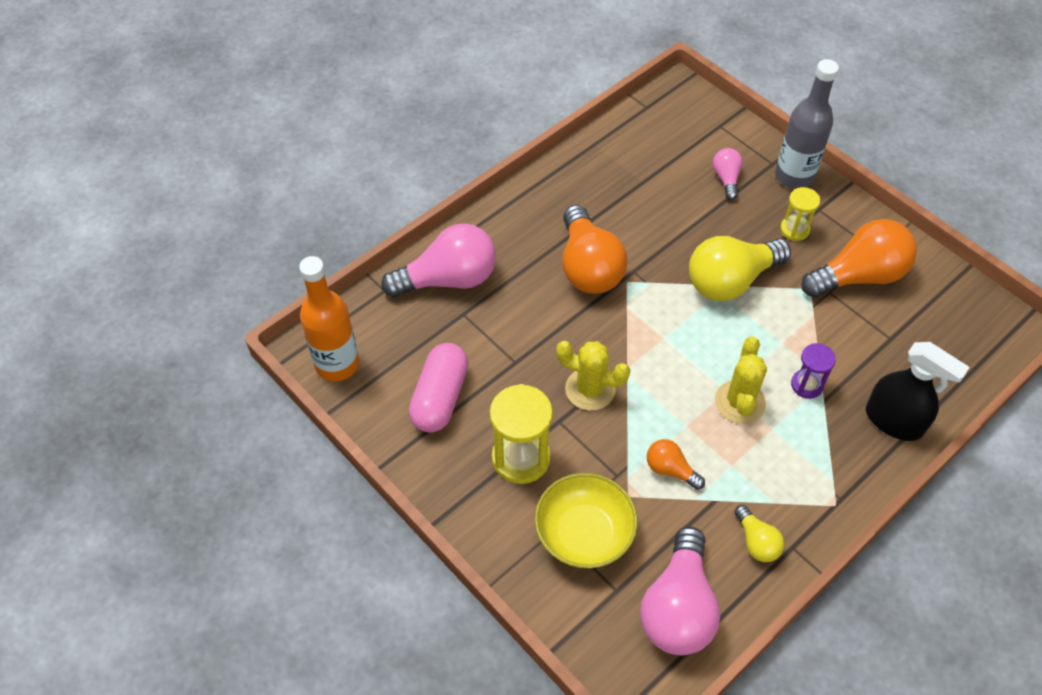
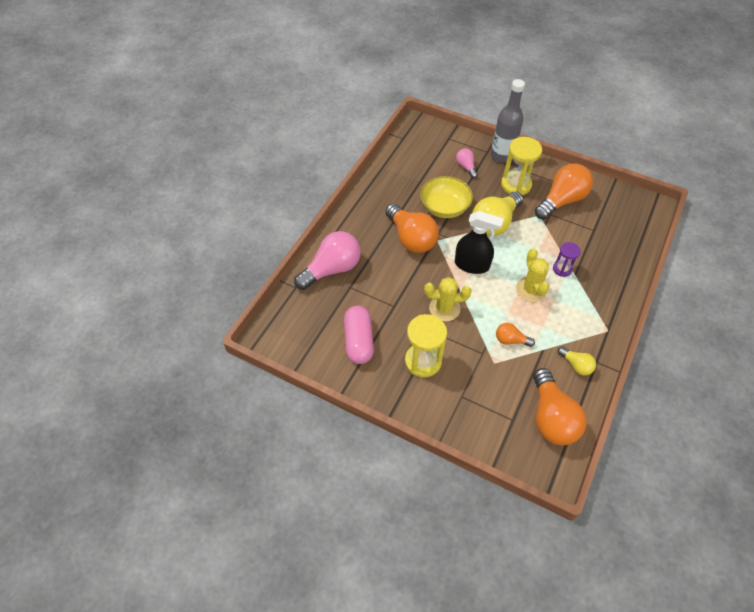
camera: 20 degrees left, 0 degrees up
(337, 364) = (286, 340): orange bottle -> none
(584, 533) = (479, 393): yellow bowl -> yellow bowl (444, 207)
(678, 607) = (551, 417): pink light bulb -> orange light bulb
(794, 229) = (516, 185): yellow hourglass -> yellow hourglass, size x1.74
(894, 421) = (616, 274): black spray bottle -> black spray bottle (472, 265)

